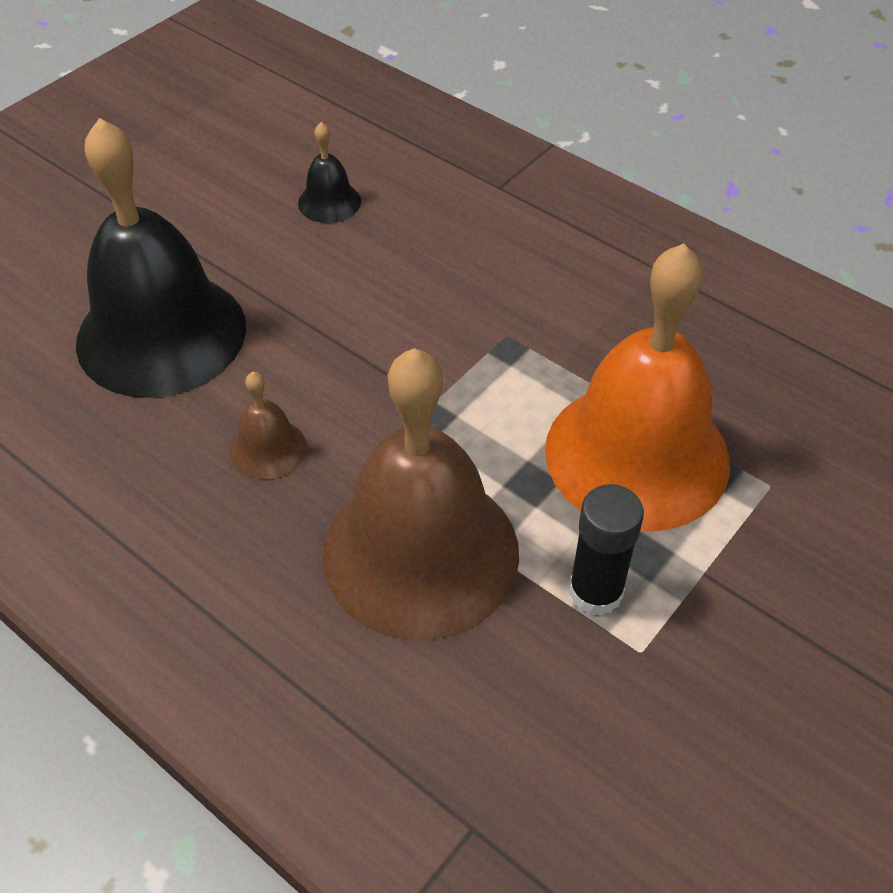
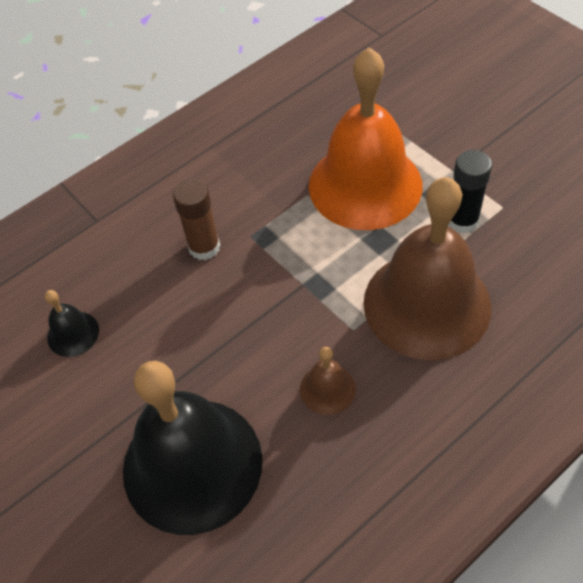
camera: 75 degrees left, 5 degrees up
(477, 292) = (204, 247): none -> brown glue stick

